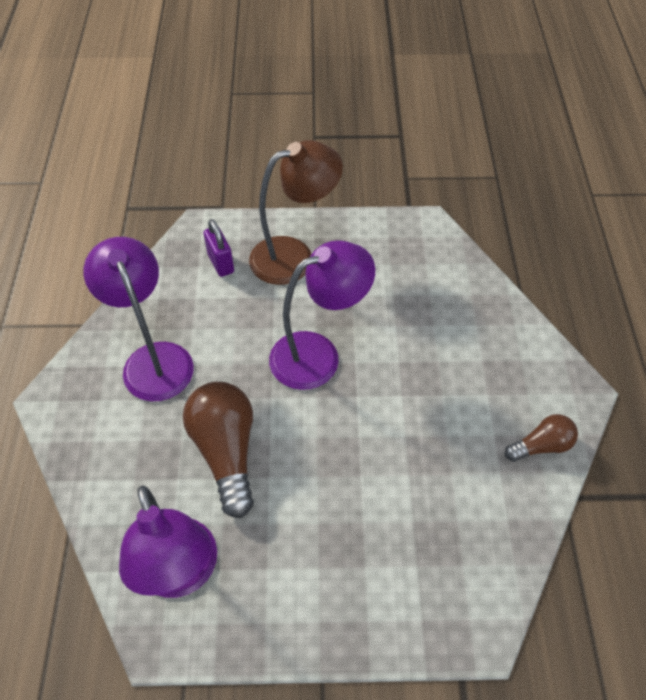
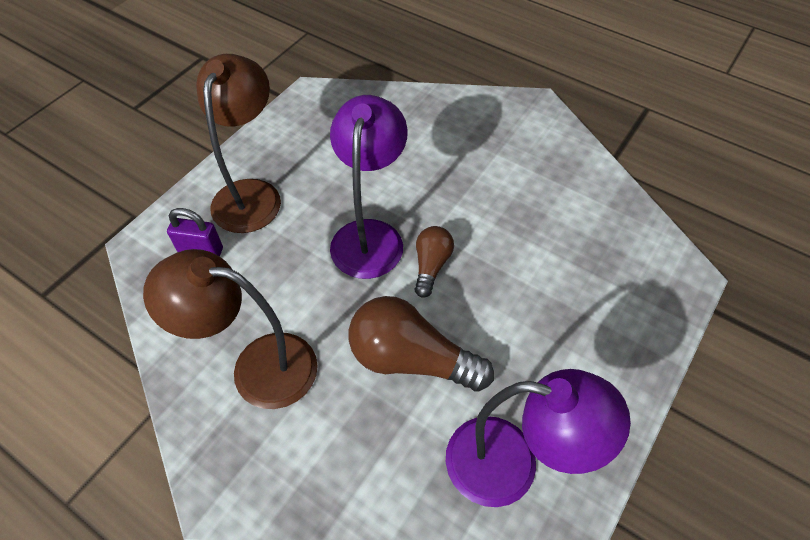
camera: 55 degrees left, 0 degrees up
(153, 359) = (257, 367): purple lamp -> brown lamp
(541, 446) = (562, 151): brown light bulb -> brown light bulb (431, 266)

